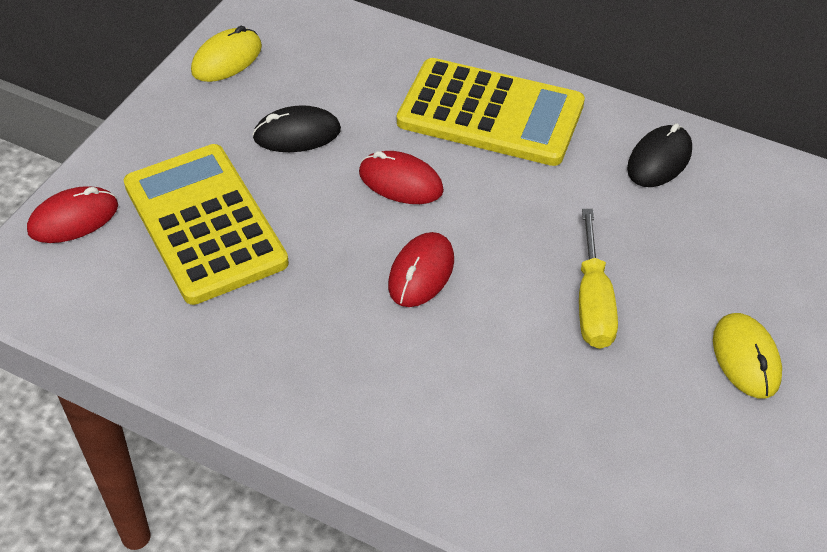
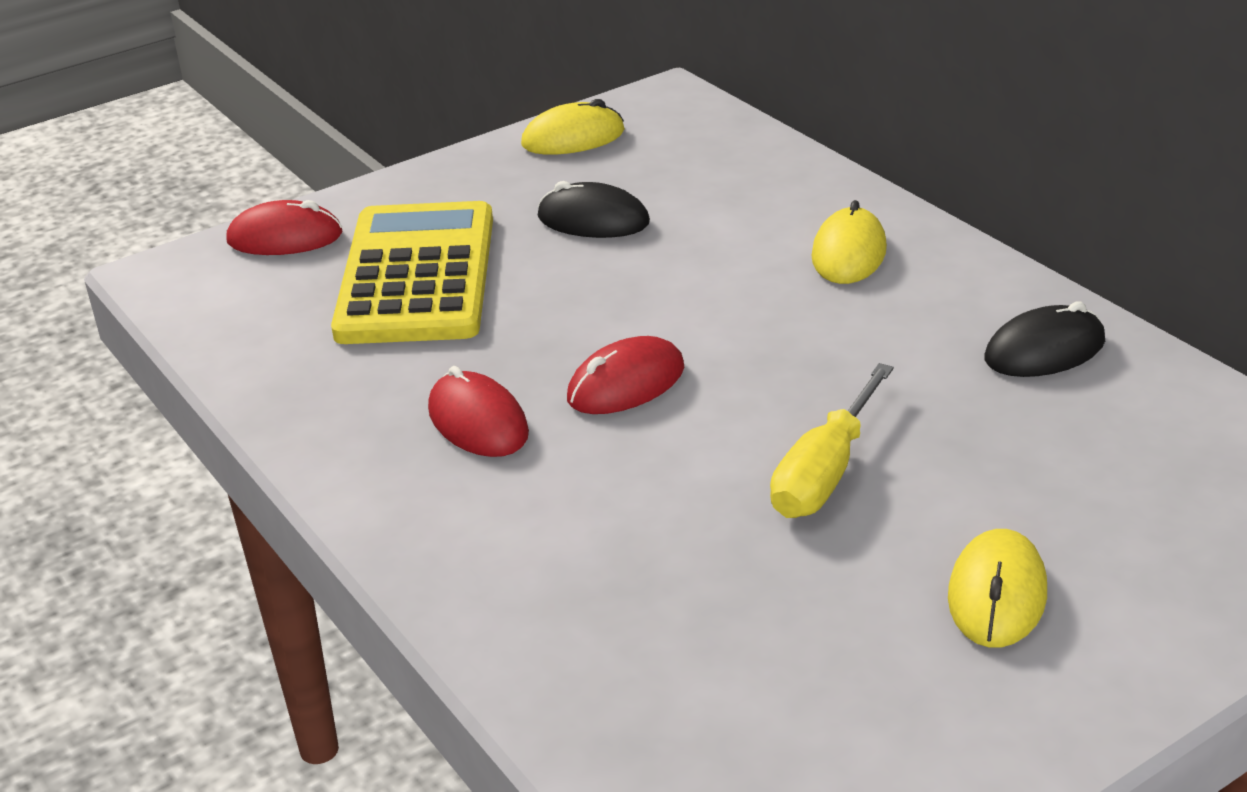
camera: 30 degrees right, 15 degrees down
(400, 182) = (677, 292): red mouse -> red mouse (478, 422)
(490, 114) = (849, 253): yellow calculator -> yellow mouse

